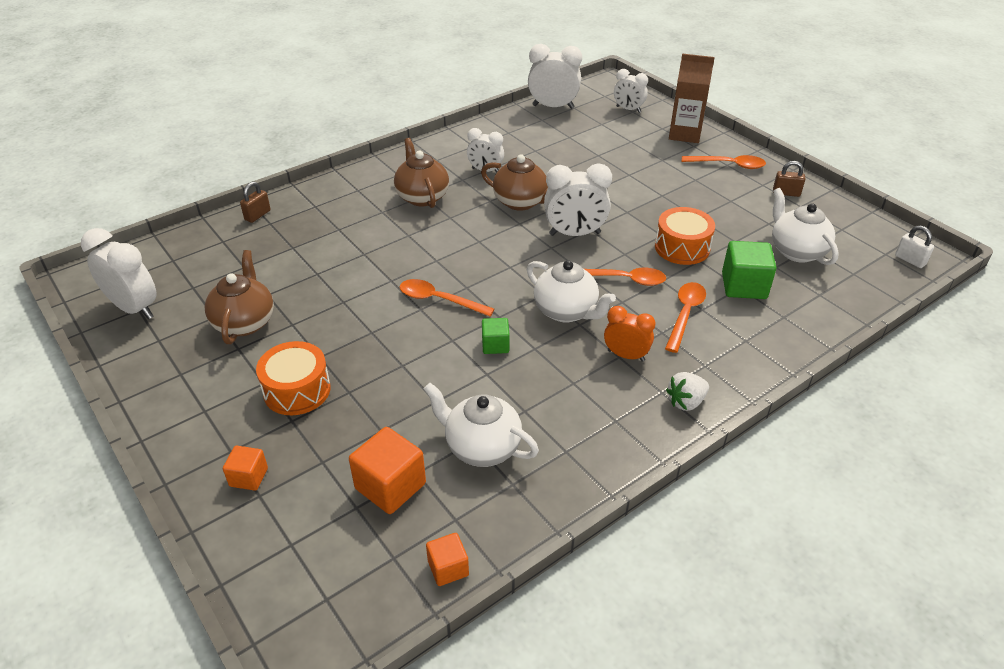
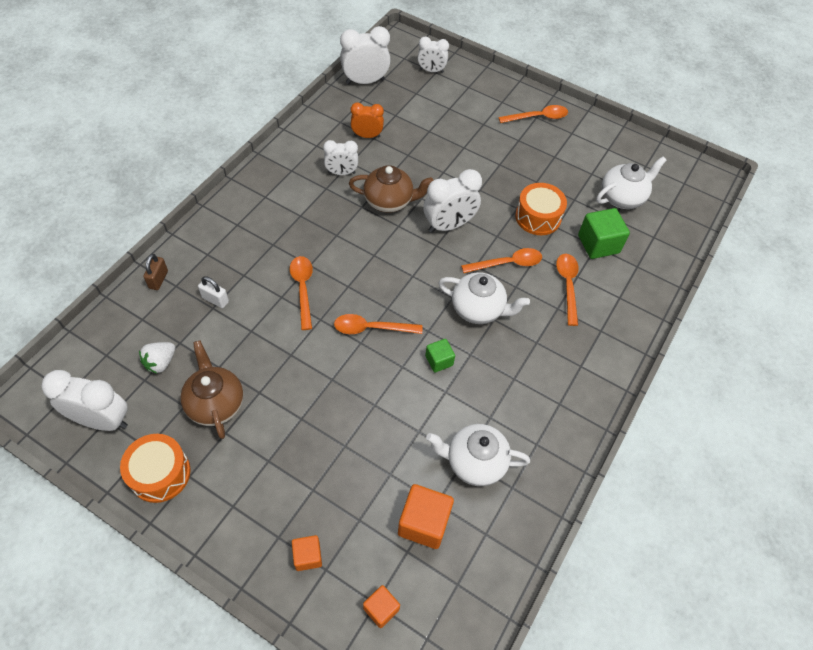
camera: 25 degrees left, 15 degrees up
(297, 390) = (301, 458): orange drum -> orange drum (160, 473)
(389, 252) = (303, 289): none -> orange spoon
(422, 197) = (300, 217): brown teapot -> none
(448, 568) = (501, 577): orange cube -> orange cube (381, 609)
(626, 355) = (541, 339): orange clock -> orange clock (367, 136)
(685, 134) = (489, 90): brown carton -> none
(686, 402) = (601, 369): white strawberry -> white strawberry (161, 362)
(786, 193) = (592, 138): brown padlock -> none
(796, 251) = (622, 197): white teapot -> white teapot turned 105 degrees clockwise
(910, 260) = (702, 185): white padlock -> white padlock (215, 300)

